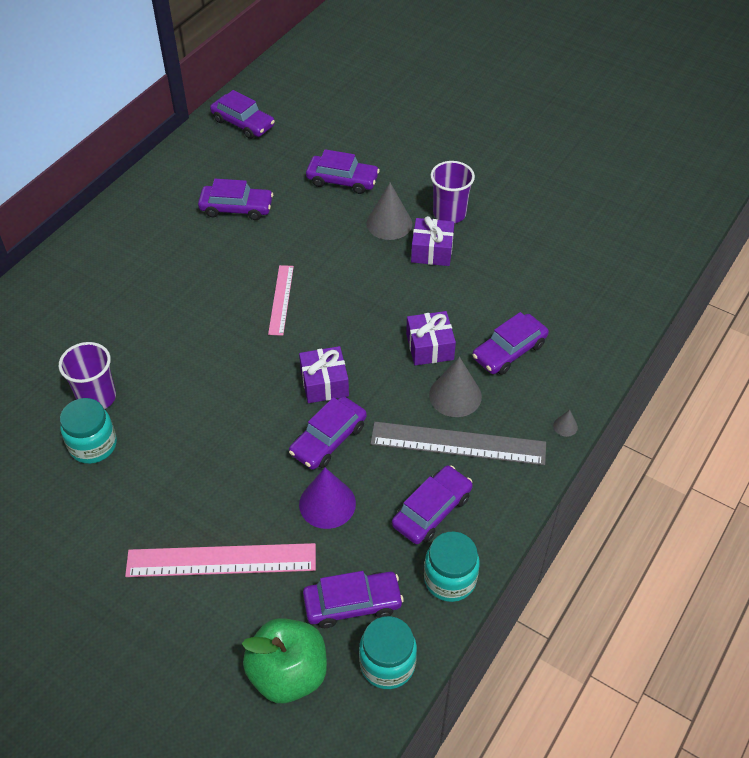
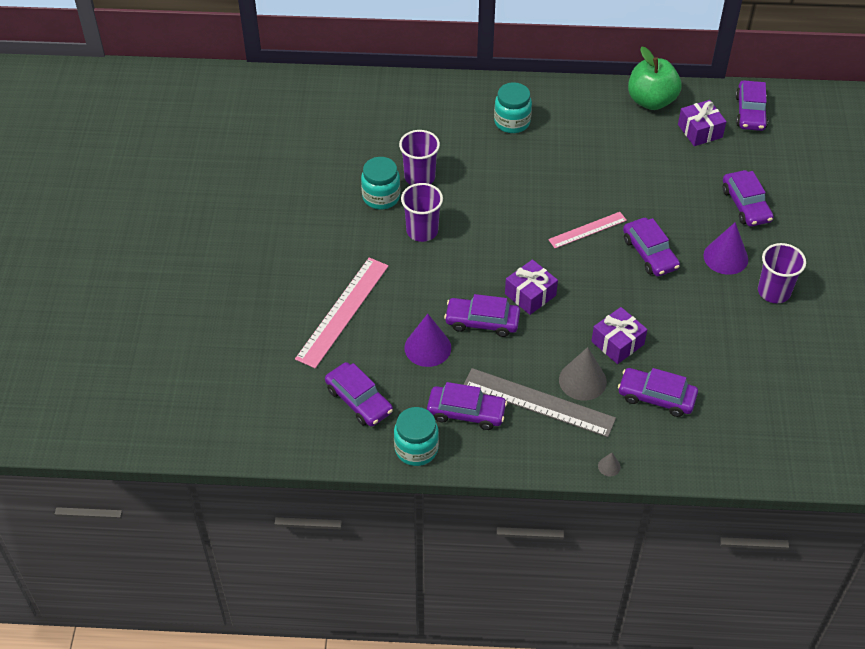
camera: 60 degrees right, 0 degrees up
(171, 431) = (422, 231): none -> purple cup
(221, 560) = (343, 311): pink ruler -> pink ruler turned 60 degrees clockwise
(236, 208) = (655, 157): purple car -> purple car (649, 253)
(288, 674) = (285, 390): green apple -> green apple (651, 101)
(387, 664) = (327, 441): turquoise jar -> turquoise jar (512, 122)
(389, 223) = (725, 257): grey cone -> purple cone
(432, 251) = (720, 299): purple gift -> purple gift (700, 131)
(458, 443) = (538, 402): grey ruler -> grey ruler turned 45 degrees counterclockwise

